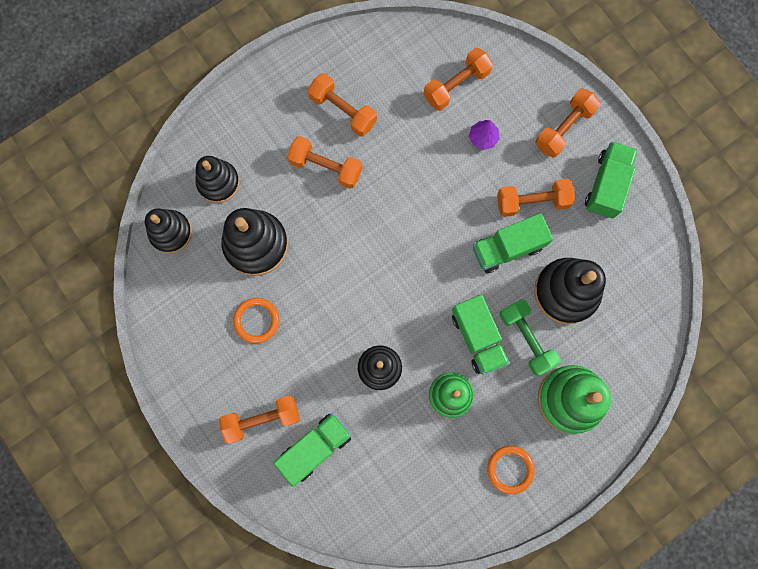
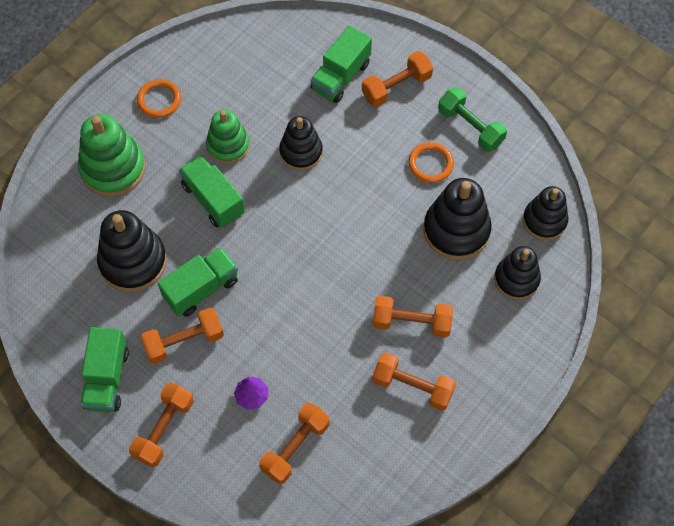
camera: 165 degrees right, 15 degrees down
(526, 338) = (165, 210): green dumbbell -> green dumbbell (470, 127)

